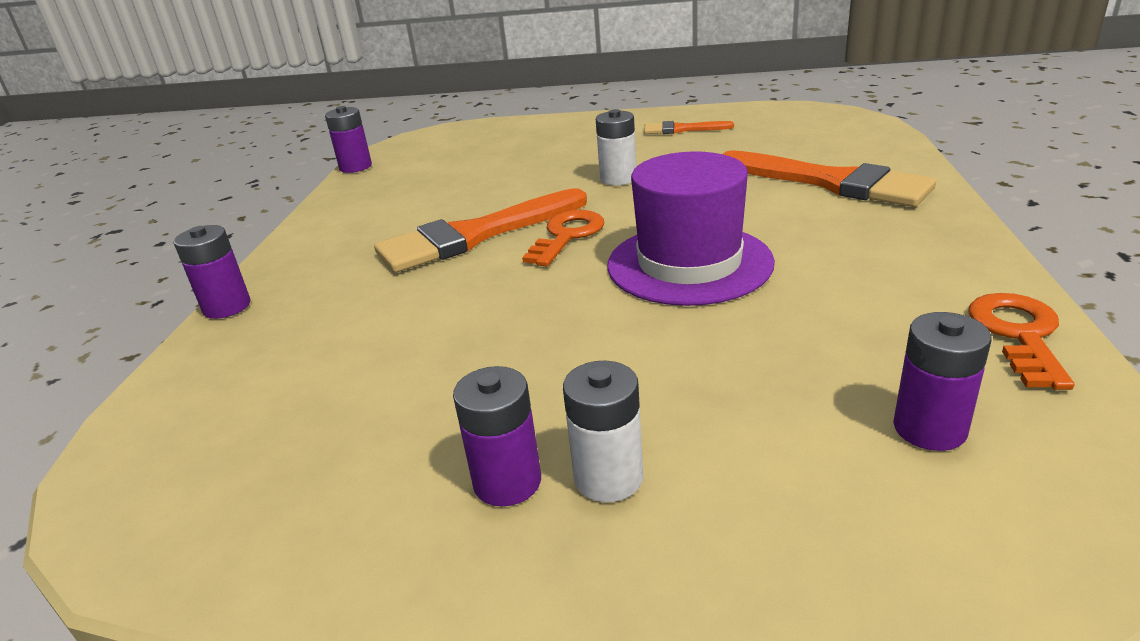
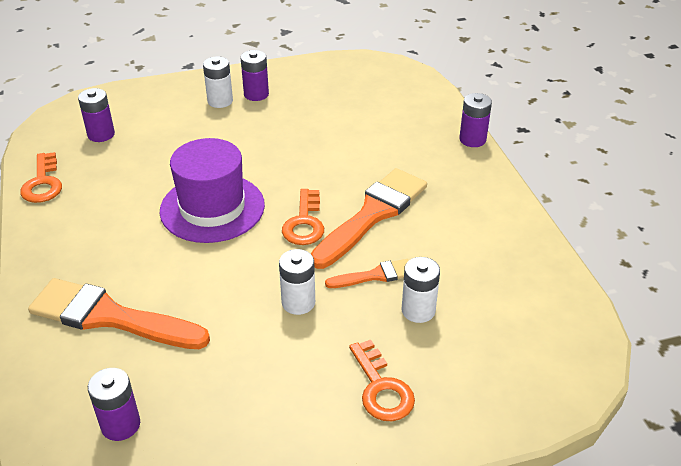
camera: 155 degrees right, 10 degrees up
(355, 167) = (581, 295): purple battery -> purple battery (120, 425)
(507, 168) = (418, 310): none -> white battery
(579, 137) = (381, 388): none -> orange key
(682, 129) = (265, 420): orange brush -> orange brush (374, 275)

